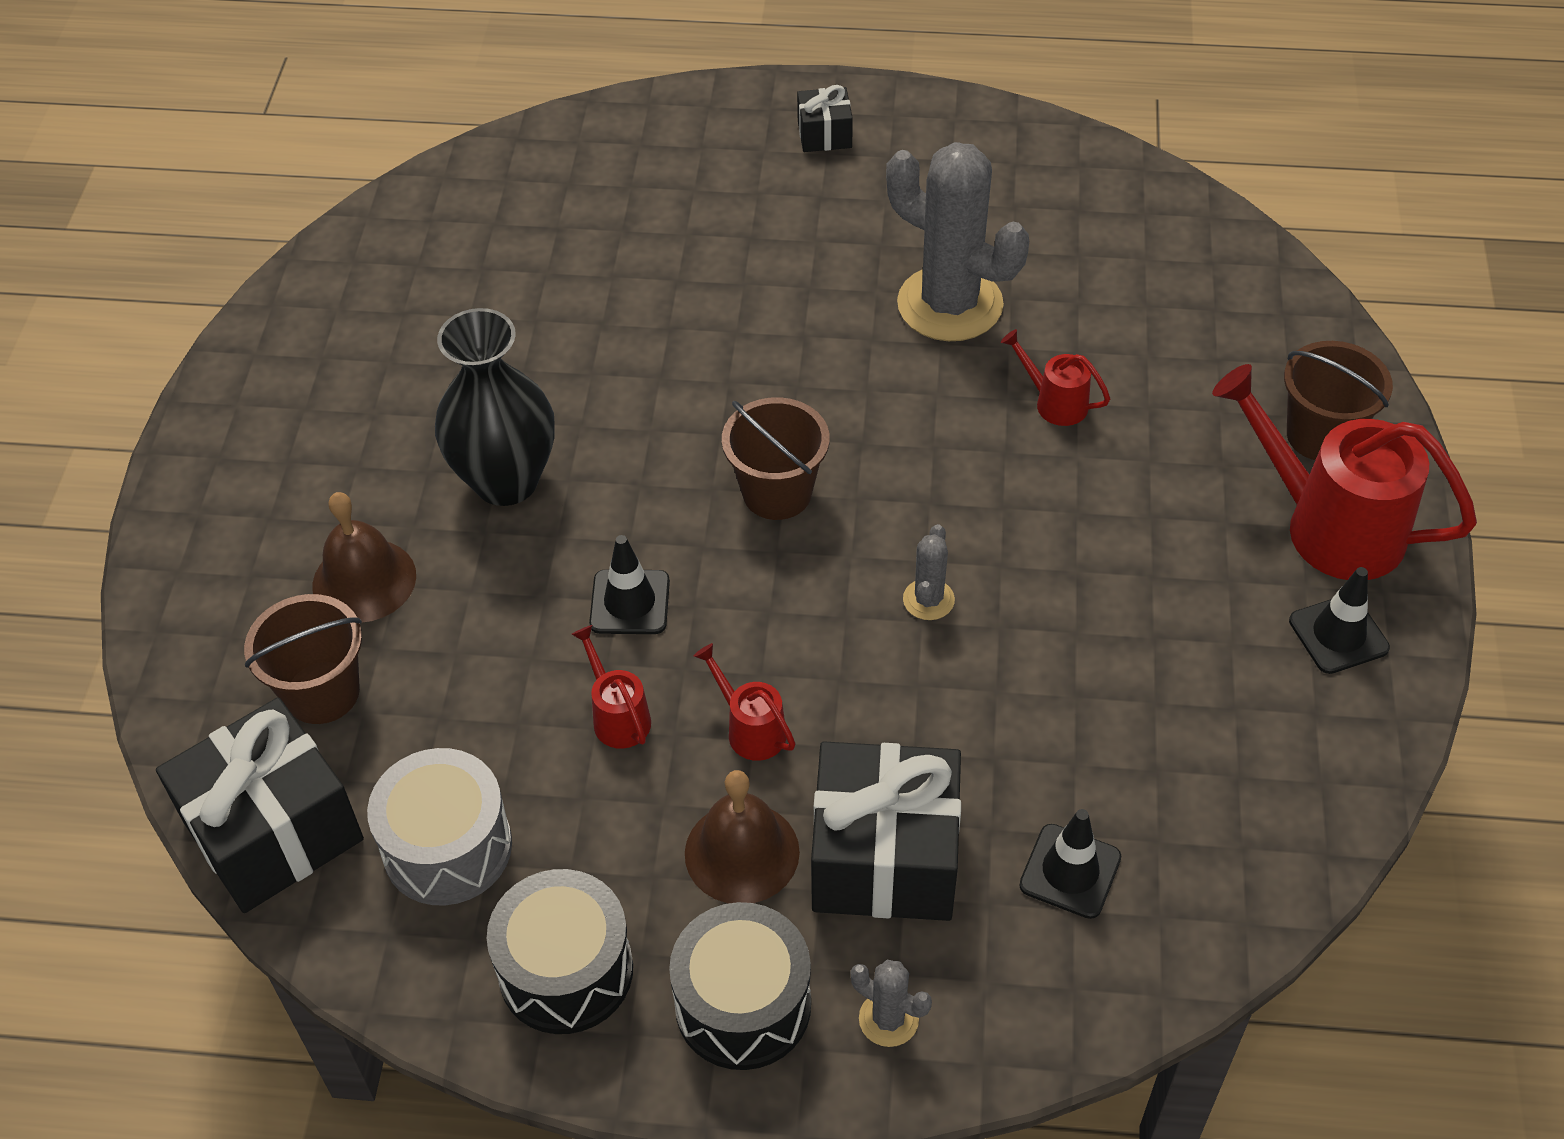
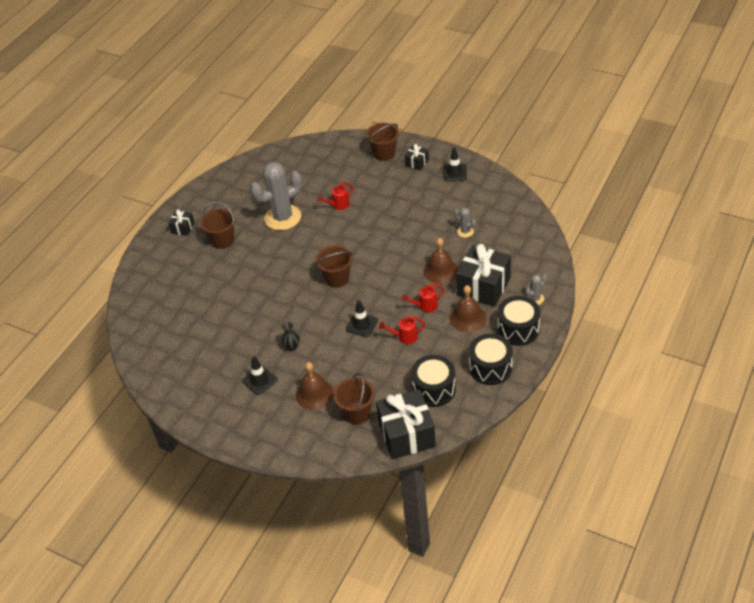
camera: 65 degrees left, 5 degrees down
(447, 847) = (434, 389): grey drum -> black drum
(506, 481) = (292, 347): black vase -> black vase, size x0.42
(815, 219) = (222, 240): none -> brown bucket
(905, 726) = (441, 271): none -> brown bell
(928, 600) = (398, 254): grey cactus -> grey cactus (465, 232)
(1070, 871) = (505, 249): black traffic cone -> black traffic cone (259, 380)
(1327, 525) = (417, 163): red watering can -> black gift

